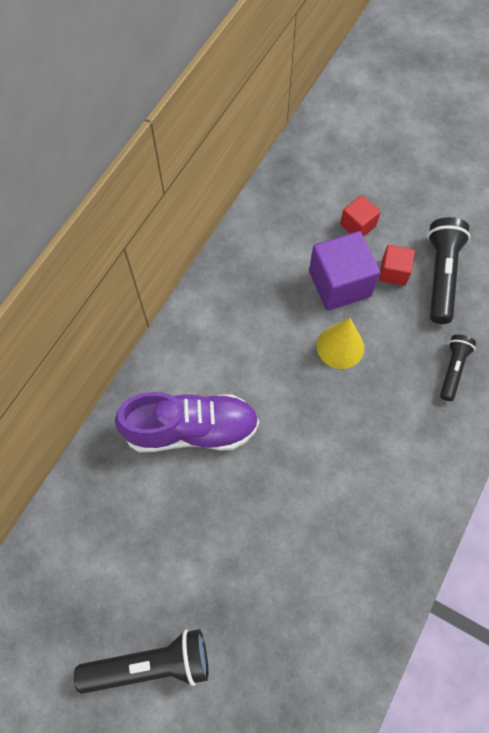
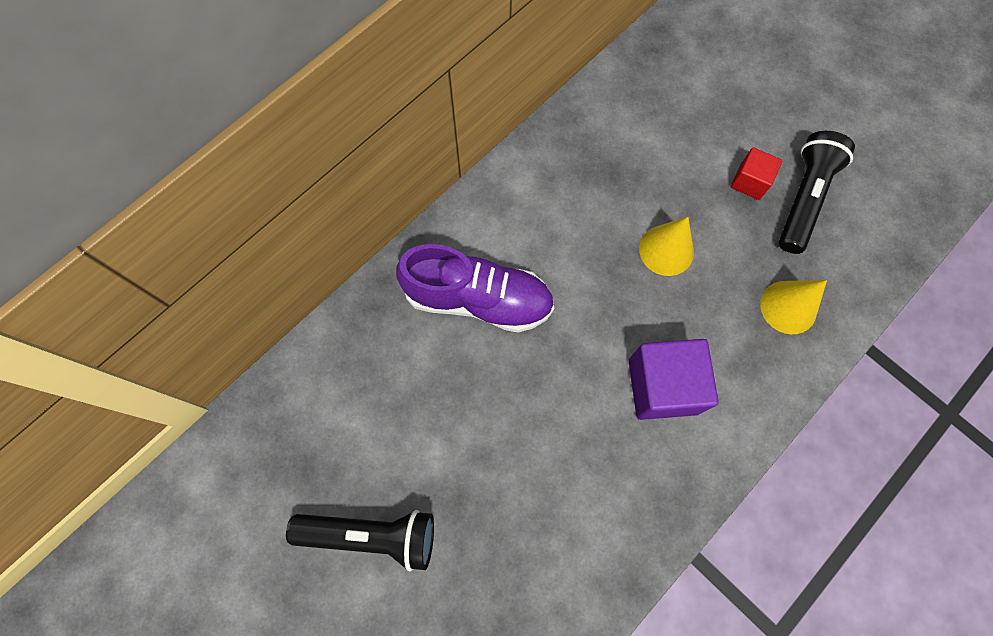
camera: 15 degrees right, 5 degrees up
(339, 284) = (684, 180): purple cube -> purple cube (662, 386)
(357, 225) = (722, 120): red cube -> none
(452, 369) = (788, 307): black flashlight -> yellow cone

